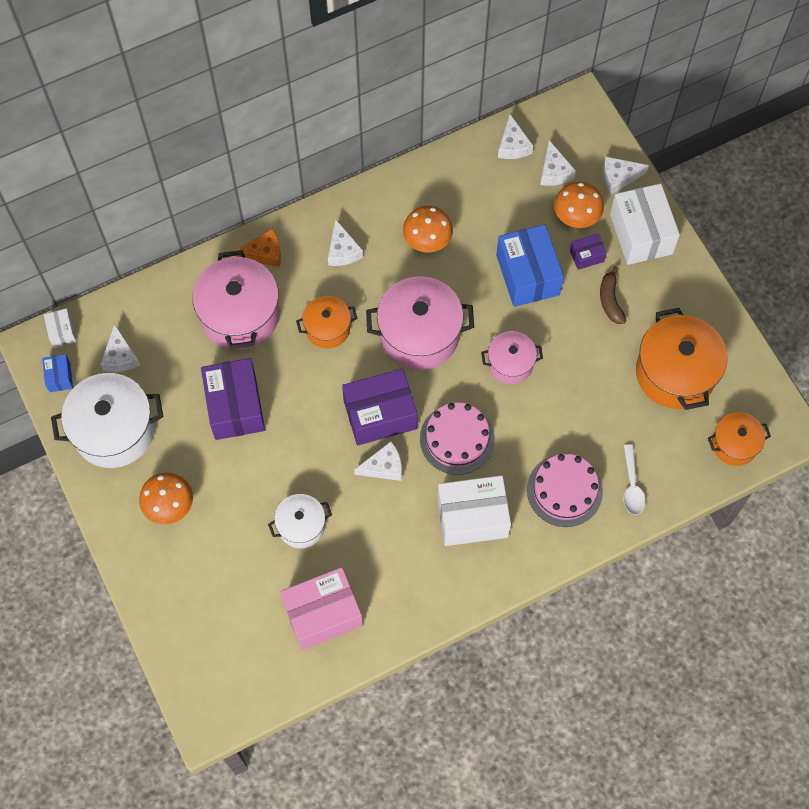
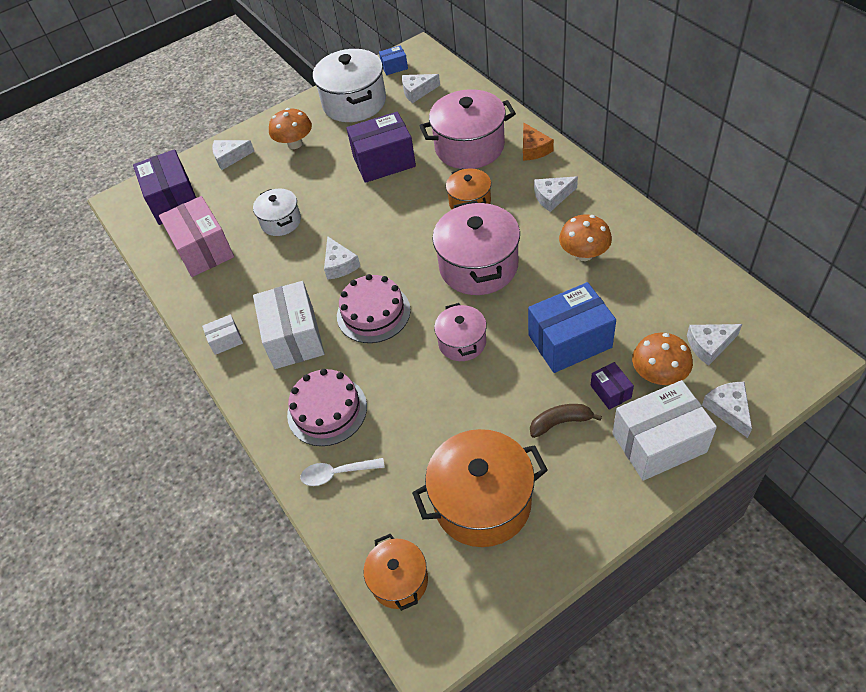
camera: 90 degrees right, 15 degrees down
(62, 332) = (431, 60): white box -> white box (226, 340)
(380, 415) = (390, 253): purple box -> purple box (173, 201)
(513, 145) = (727, 303): white cheese -> white cheese (230, 157)

